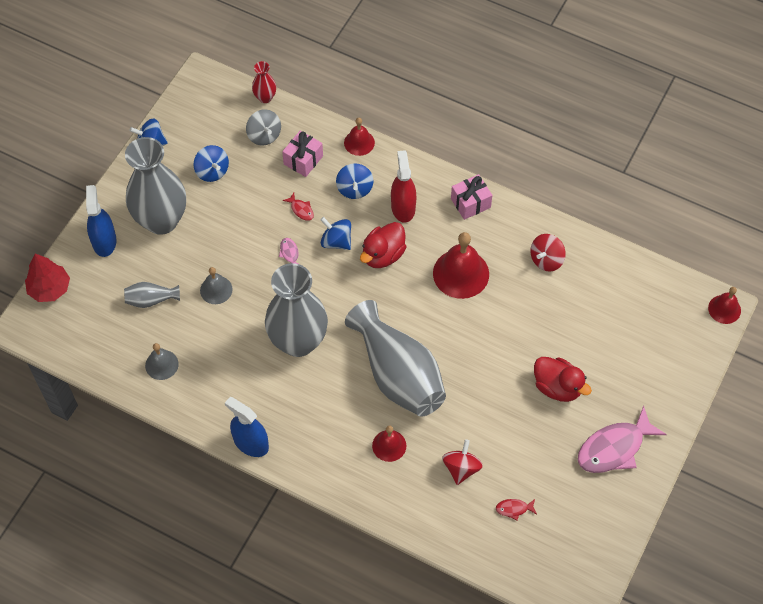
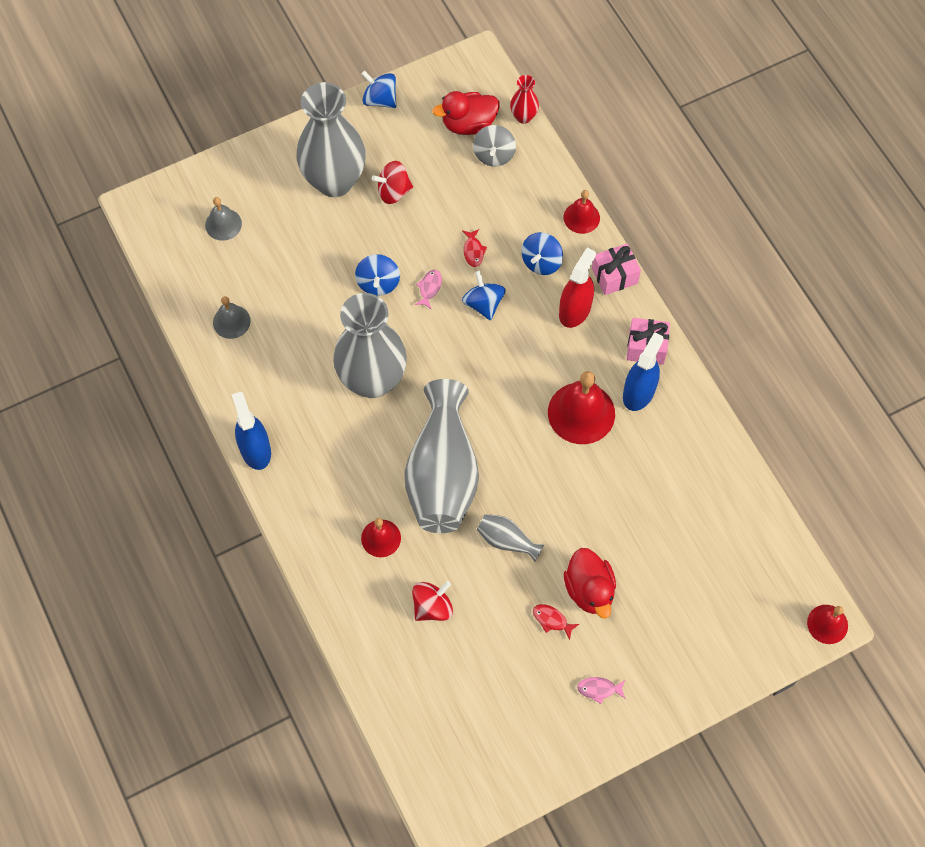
camera: 35 degrees right, 5 degrees up
(49, 288) = (186, 185): red tree -> none
(104, 241) = (267, 169): blue spray bottle -> blue spray bottle (638, 392)
(151, 300) = (268, 253): grey vase -> grey vase (507, 540)
(212, 171) = (417, 161): blue spinning top -> blue spinning top (378, 283)
(216, 290) = (334, 280): grey bell -> grey bell (223, 224)
(303, 160) = (513, 202): pink gift -> pink gift (614, 276)
(383, 255) = (518, 346): red duck -> red duck (468, 124)
(514, 509) = (452, 681): red fish -> red fish (552, 620)
(546, 260) = (679, 453): red spinning top -> red spinning top (393, 191)
(614, 448) = (599, 689): pink fish -> pink fish, size x0.43

